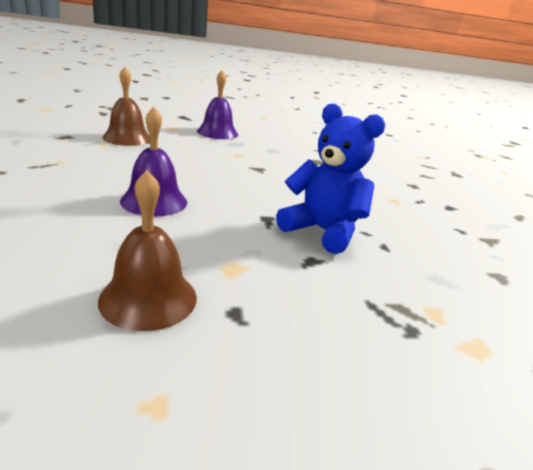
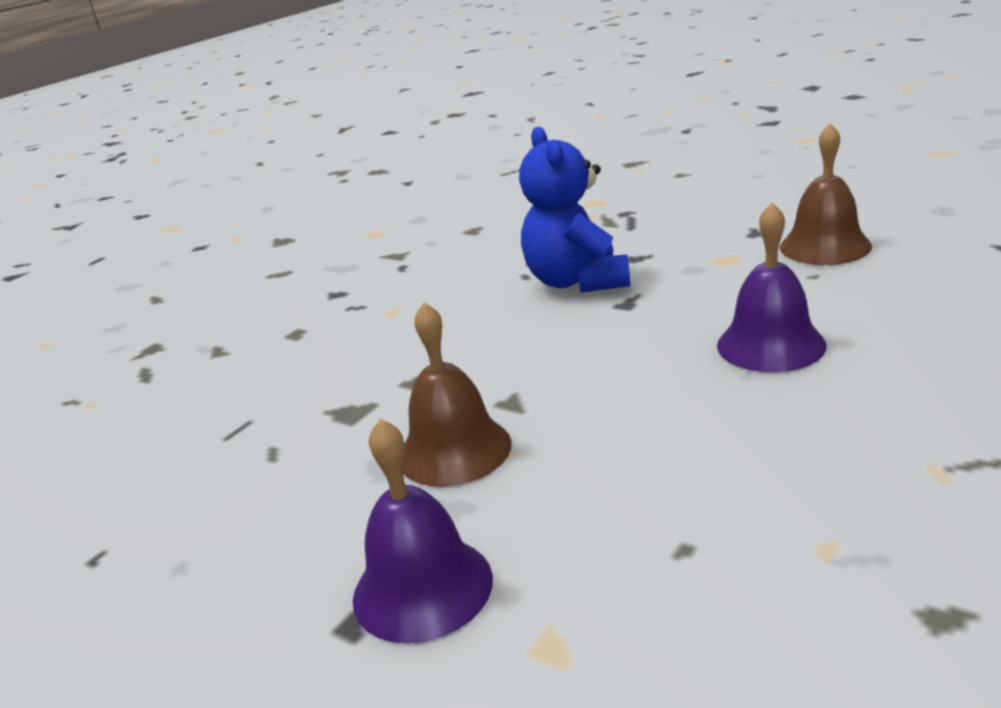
camera: 130 degrees left, 0 degrees up
(127, 138) = (743, 580): brown bell -> brown bell (454, 450)

